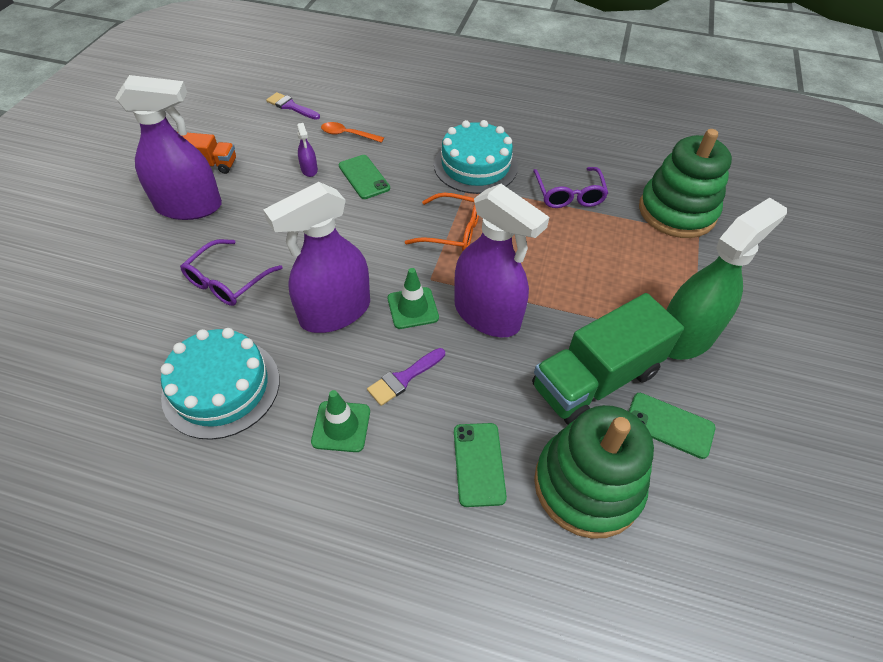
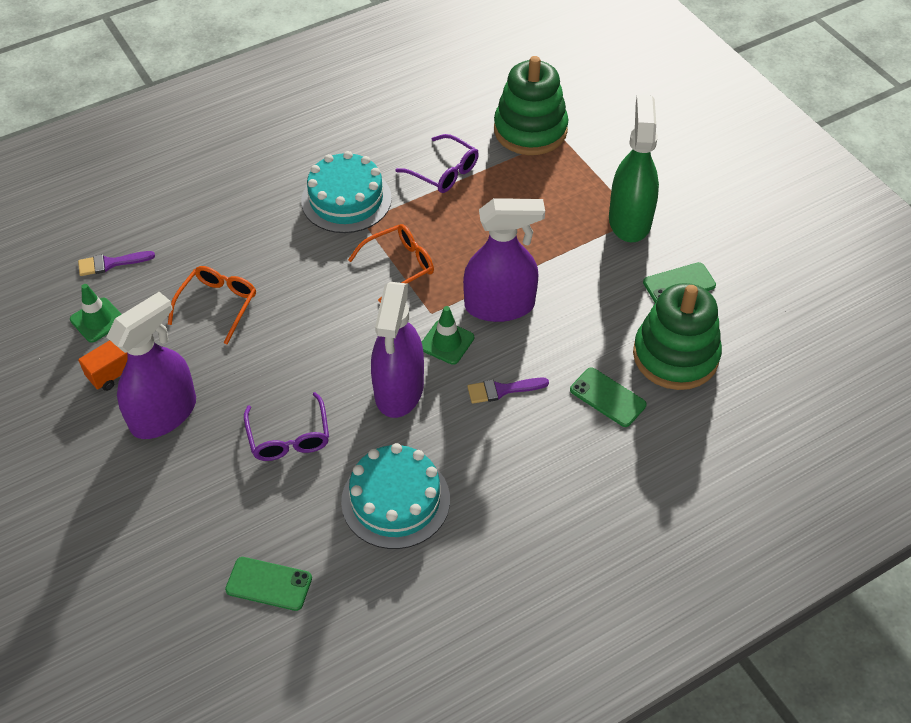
camera: 45 degrees left, 0 degrees up
(309, 170) = (217, 305): purple spray bottle -> orange glasses
(341, 426) = (504, 451): green traffic cone -> green traffic cone (97, 320)
(348, 135) = (204, 251): orange spoon -> none
(364, 177) = (272, 276): green phone -> green phone (269, 584)
(404, 378) = (502, 390): purple brush -> purple brush turned 75 degrees clockwise
(595, 379) = (612, 291): green truck -> none

